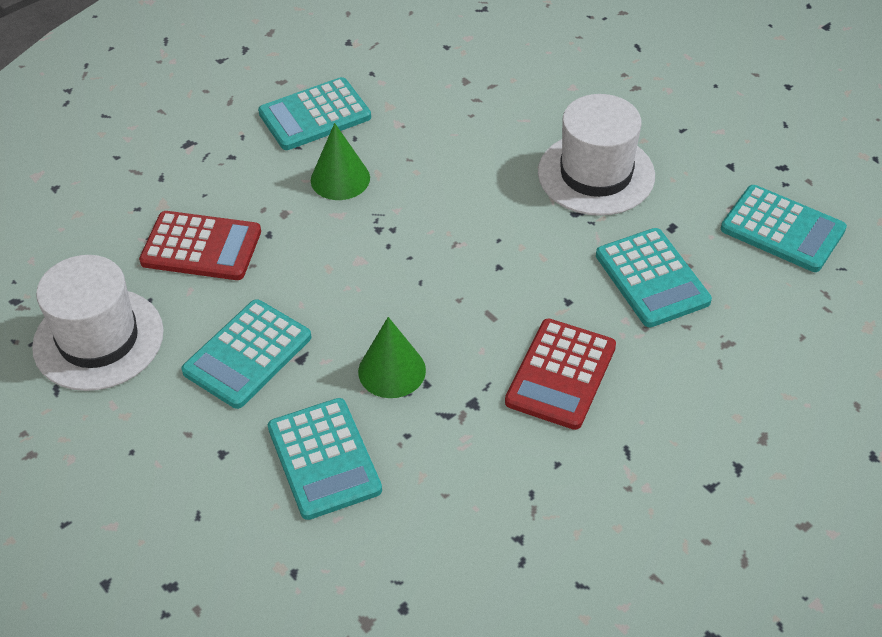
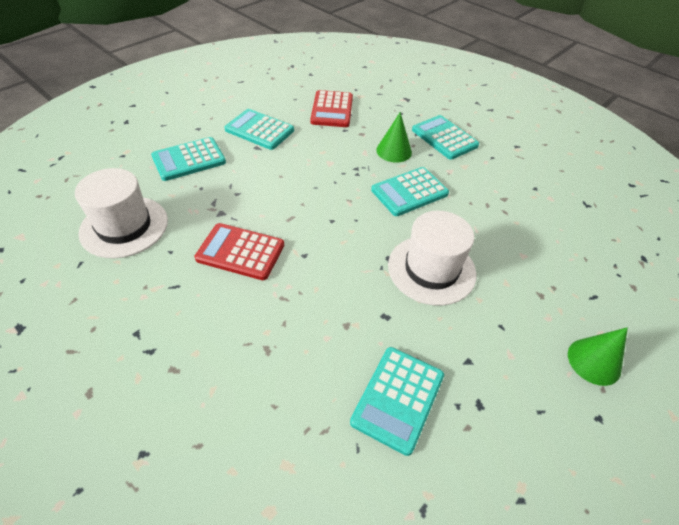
camera: 80 degrees right, 0 degrees up
(98, 339) = (269, 88): white hat -> white hat (124, 226)
(392, 370) = (247, 179): green cone -> green cone (594, 361)
(652, 278) = (329, 302): turquoise calculator -> turquoise calculator (409, 192)

